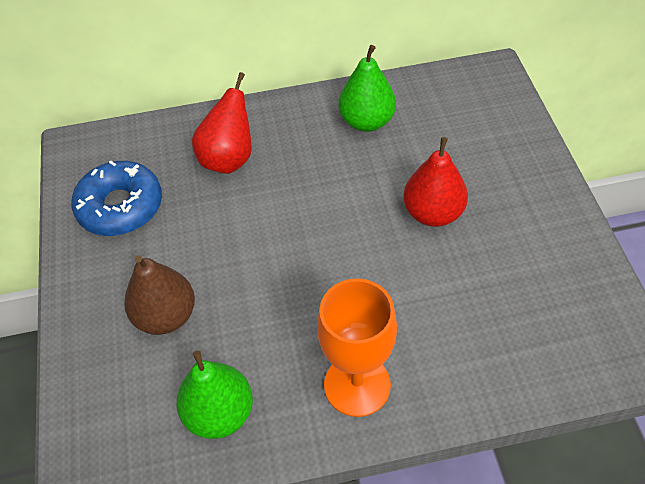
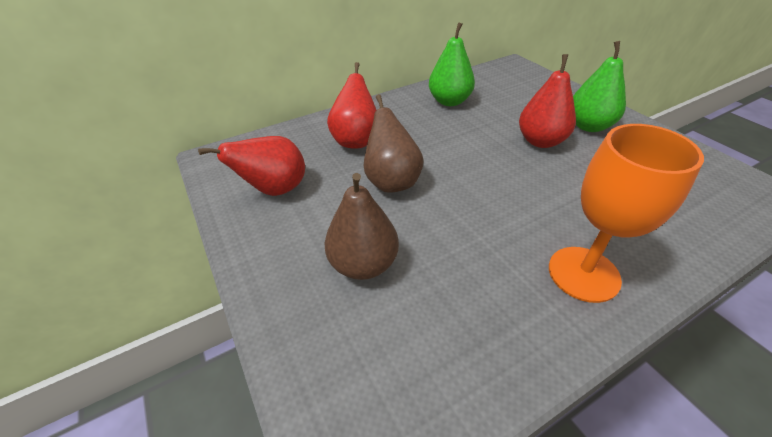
camera: 20 degrees left, 10 degrees down
(120, 206) = (275, 190): blue donut -> red pear
(219, 413) = (472, 339): green pear -> green pear (589, 126)
(238, 227) = (392, 181): none -> brown pear

